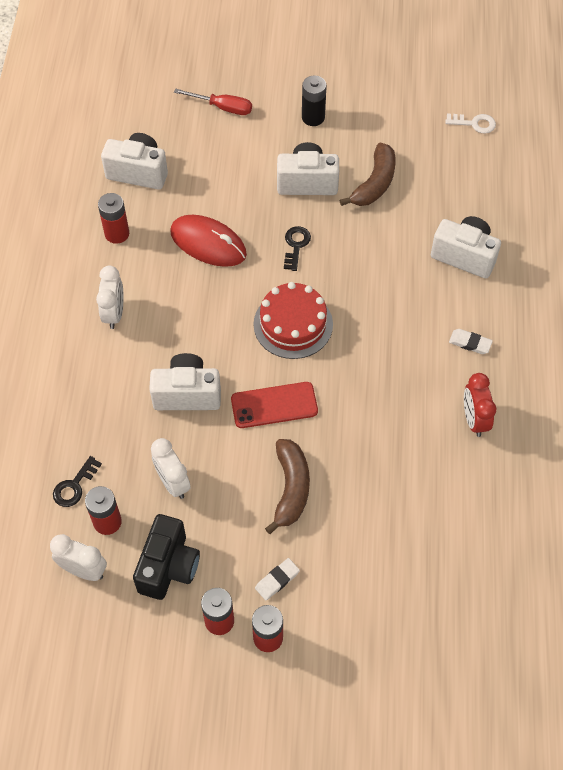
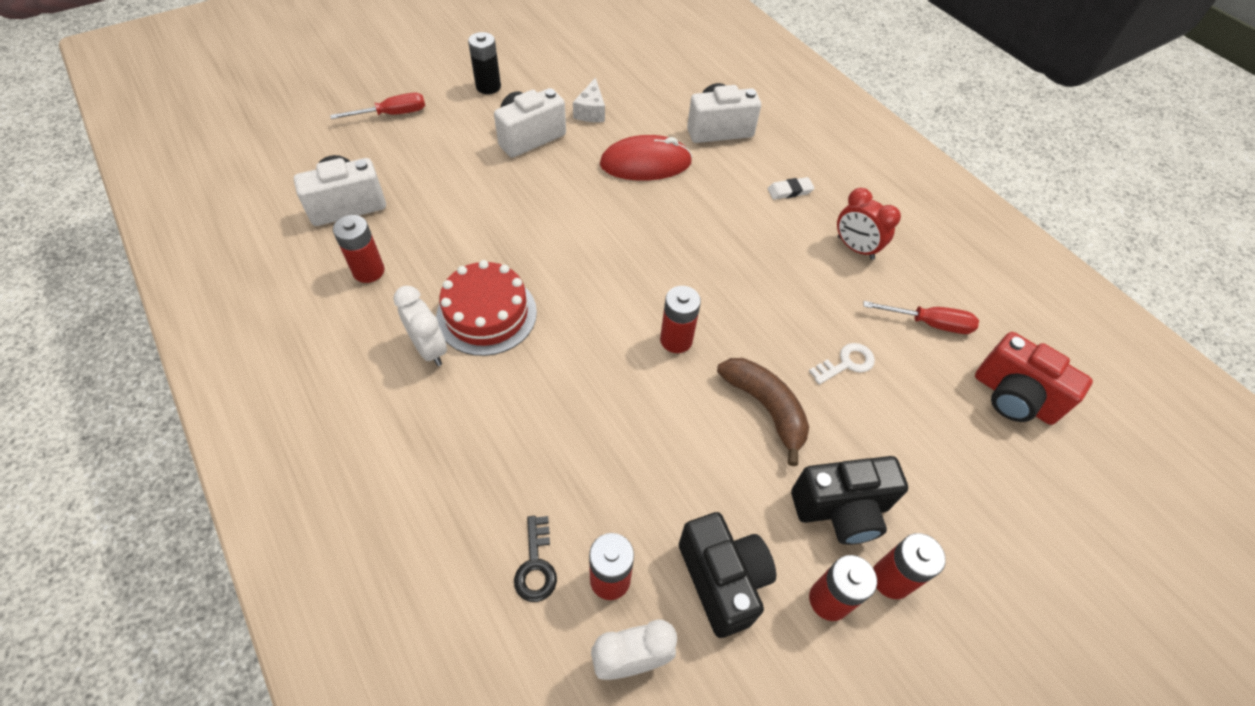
camera: 40 degrees left, 5 degrees down
(173, 482) = (644, 483): white clock -> none
(187, 394) = (579, 382): white camera -> none
(208, 243) = (477, 231): red mouse -> red mouse (645, 163)
(274, 405) = (676, 340): red phone -> red battery
(277, 580) = (841, 510): white eraser -> black camera
(293, 324) = (625, 258): red cake -> red cake (486, 314)
(296, 245) = (566, 191): black key -> none
(374, 183) = (591, 111): brown banana -> white cheese
(469, 509) = (929, 323): none -> red screwdriver
(474, 123) = (631, 36): white key -> white key (846, 363)
(474, 598) = (1013, 397): none -> red camera

